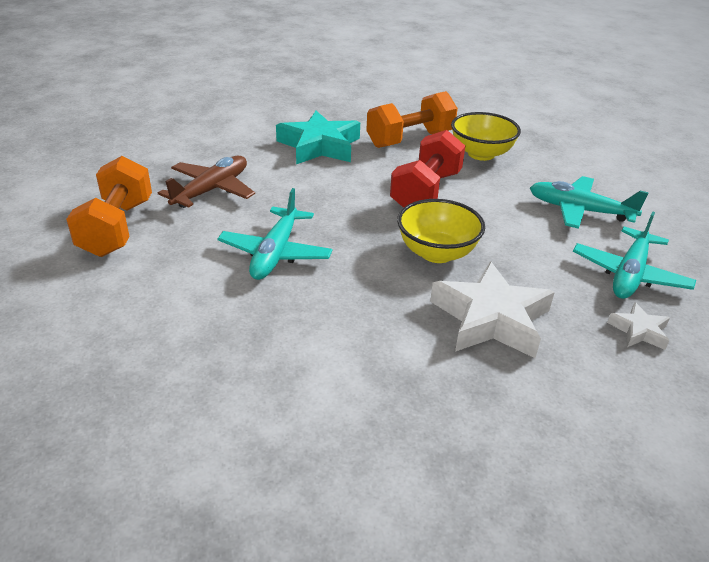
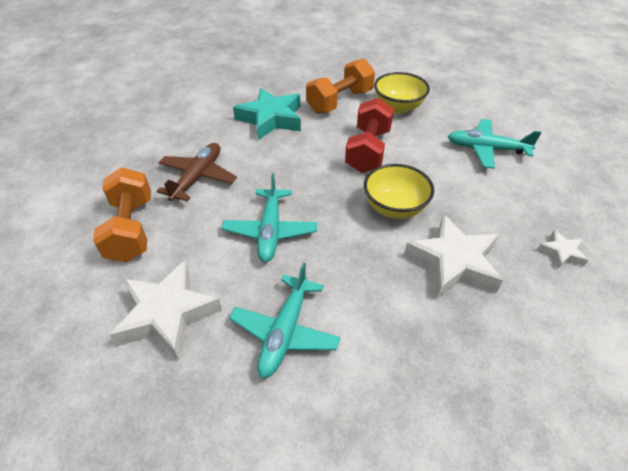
camera: 10 degrees left, 10 degrees up
(126, 313) = (167, 314): none -> white star
(629, 274) = (539, 202): turquoise plane -> turquoise plane (285, 332)

